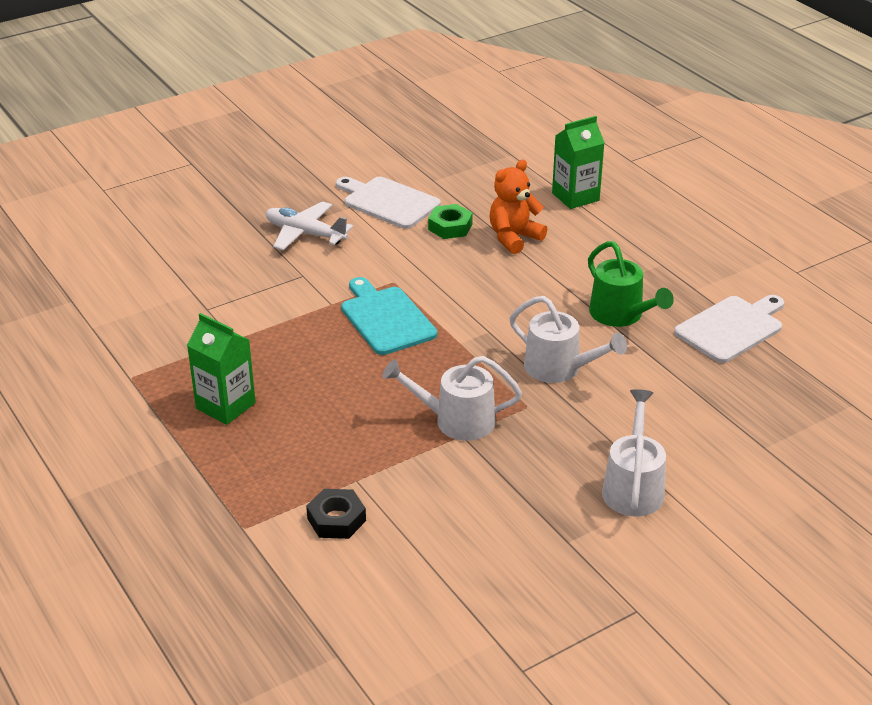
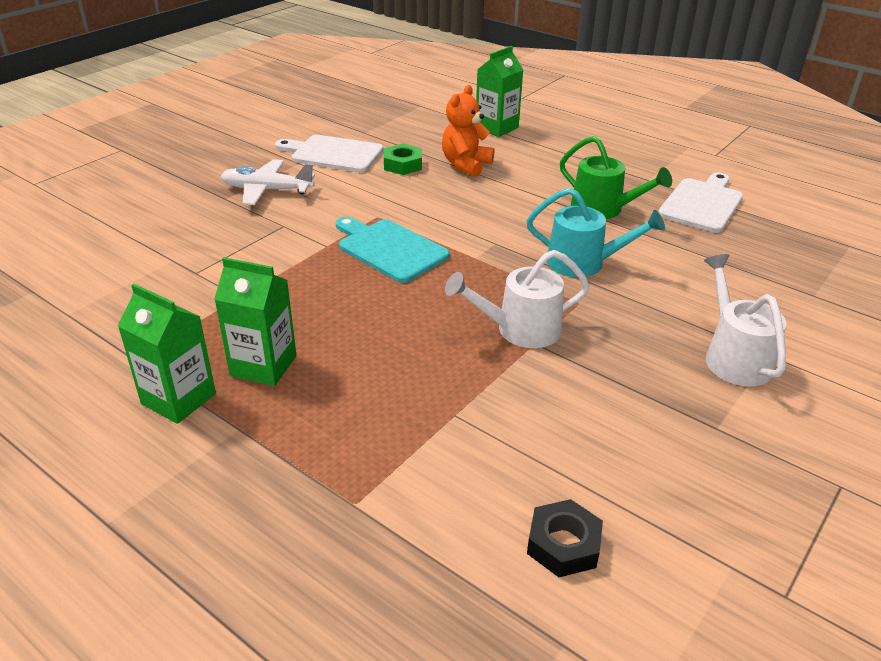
camera: 20 degrees left, 0 degrees up
(150, 419) = (178, 399): none -> green carton
(336, 519) = (459, 465): black nut -> black nut (563, 544)
(560, 369) = (584, 263): white watering can -> turquoise watering can

